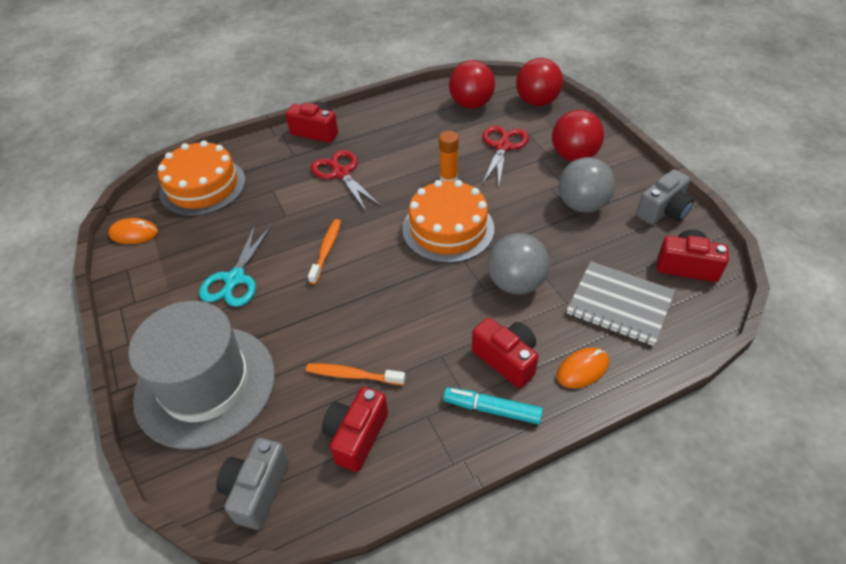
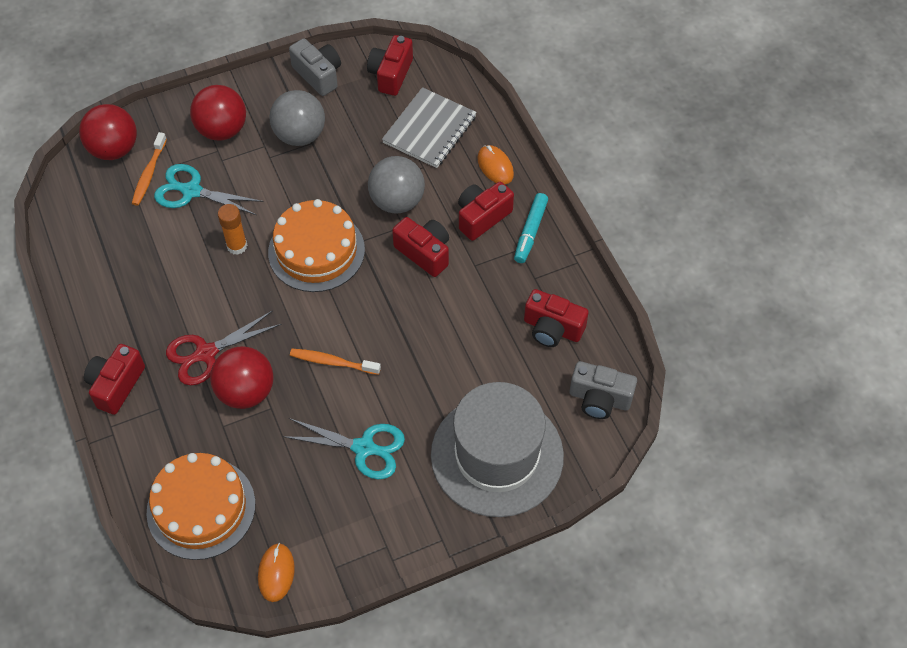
camera: 90 degrees left, 10 degrees up
(352, 375) = (492, 333): orange toothbrush -> orange toothbrush (149, 174)
(453, 310) = (424, 253): none -> red camera
(471, 104) = (101, 215): red ball -> red ball (246, 391)
(502, 146) = (191, 191): red scissors -> turquoise scissors

